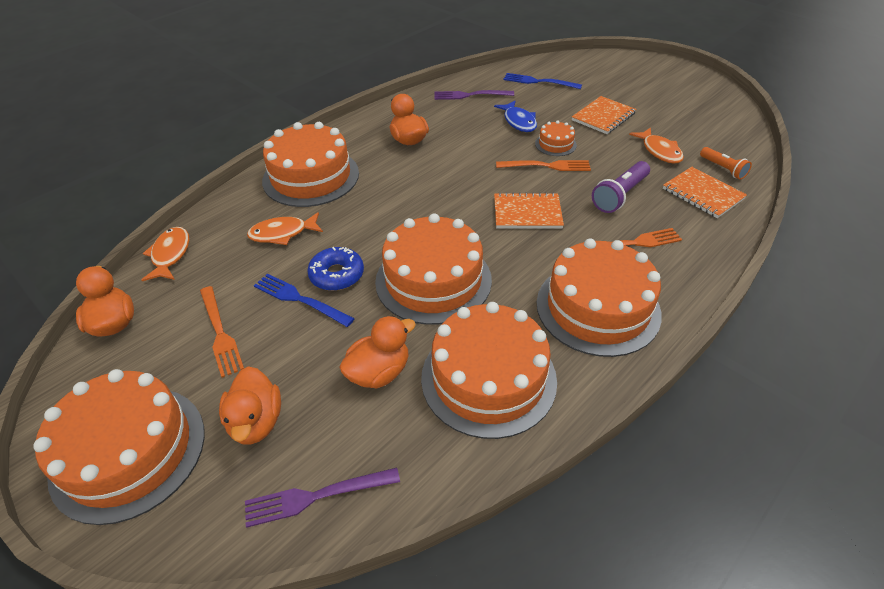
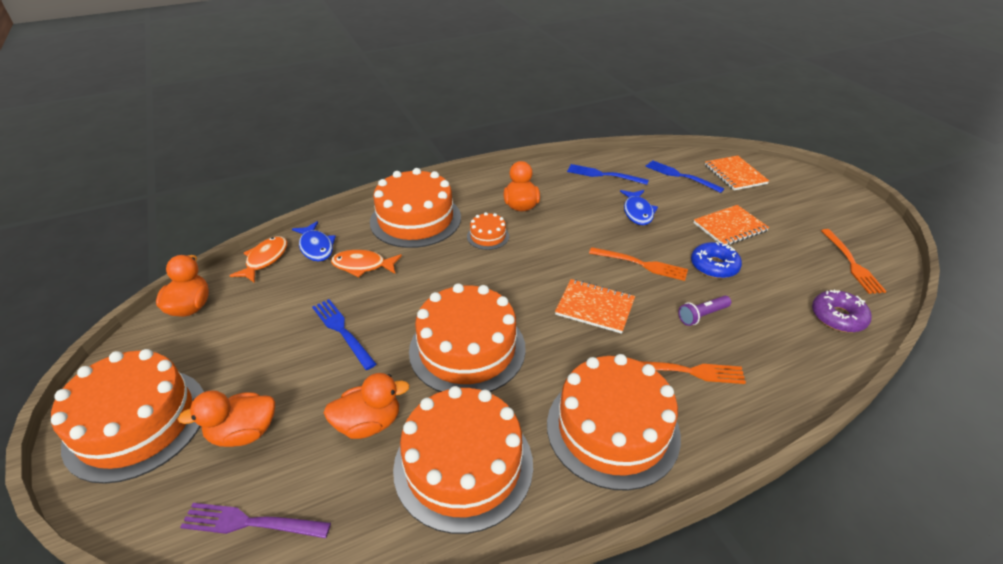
camera: 20 degrees right, 5 degrees down
(220, 228) = (316, 247): none -> blue fish
(220, 333) = (262, 341): orange fork -> orange fork (852, 263)
(256, 422) = (244, 433): orange duck -> orange duck turned 60 degrees clockwise
(337, 275) = (385, 317): blue donut -> blue donut (714, 266)
(470, 95) = (603, 175): purple fork -> blue fork
(555, 144) = (663, 244): orange cake -> orange cake (488, 236)
(619, 195) = (702, 315): purple flashlight -> purple flashlight, size x0.65
(659, 151) = (773, 279): orange fish -> none
(702, 194) = (798, 339): orange notebook -> orange notebook (735, 174)
(723, 169) = (838, 317): orange flashlight -> purple donut

